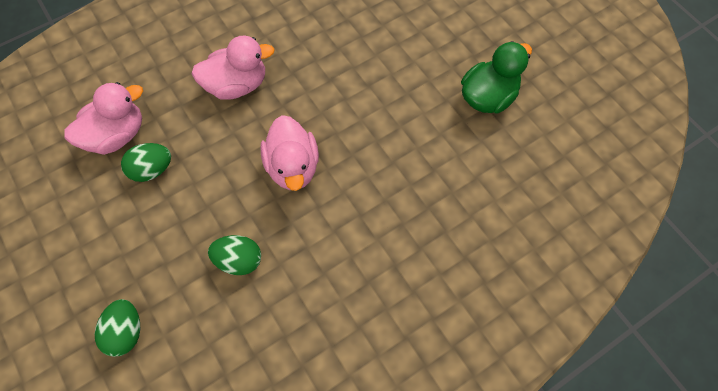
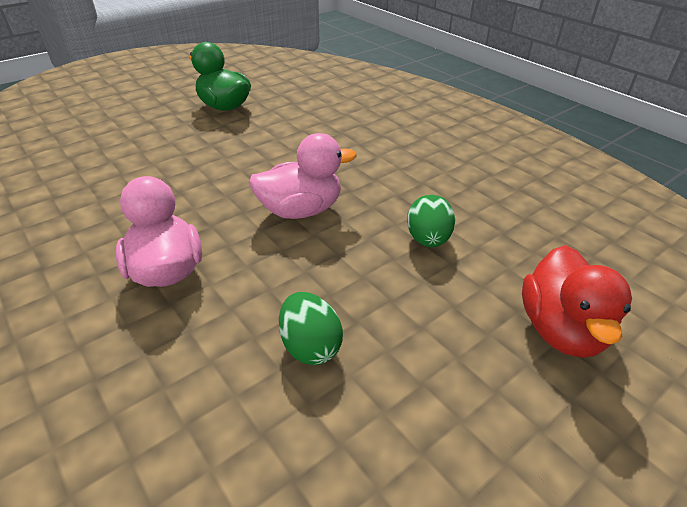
camera: 95 degrees left, 25 degrees down
(116, 135) = (241, 413): pink duck -> none
(126, 332) = (561, 329): green egg -> red duck

